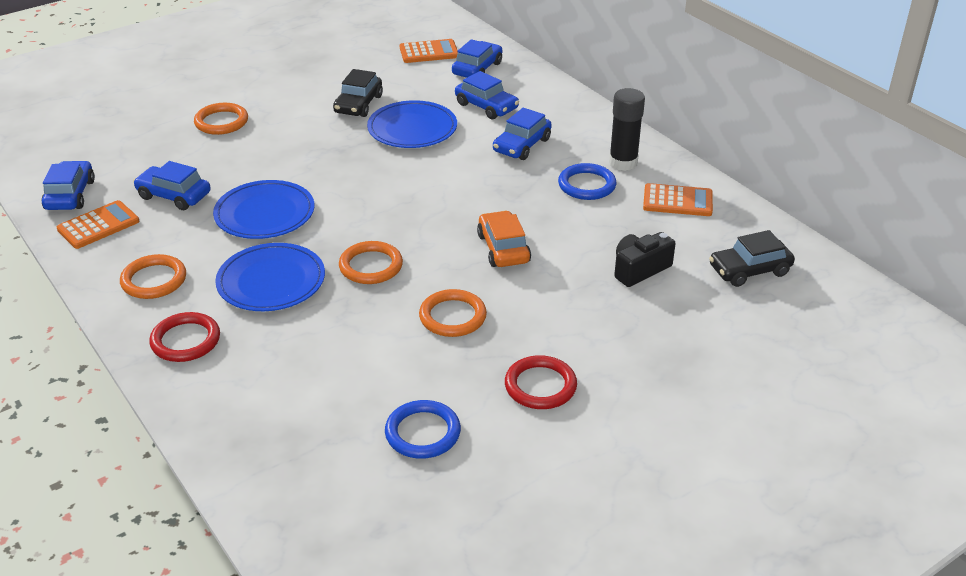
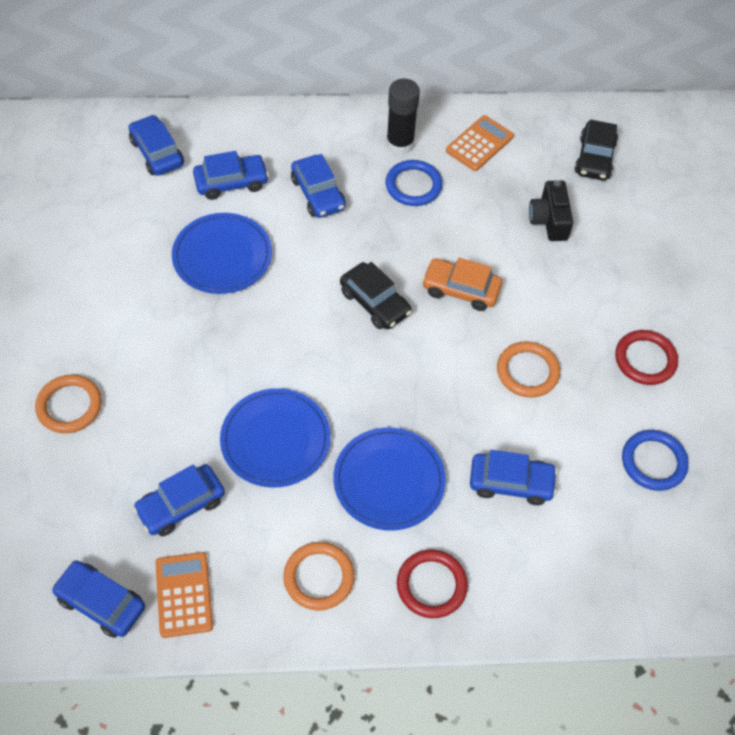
camera: 60 degrees left, 20 degrees up
(323, 349) = (511, 483): none -> blue car
(358, 104) = (139, 275): black car -> black car (375, 302)
(371, 266) = (419, 395): orange ring -> none
(429, 52) = (89, 171): orange calculator -> none

